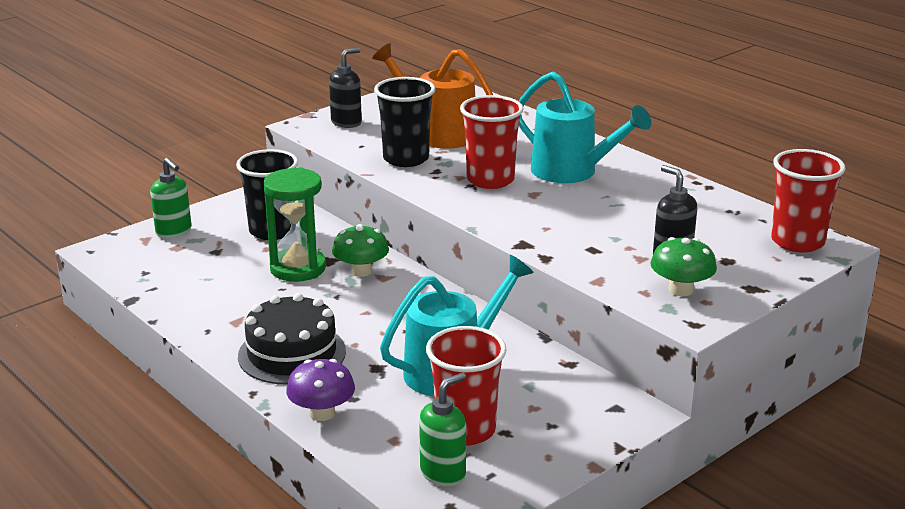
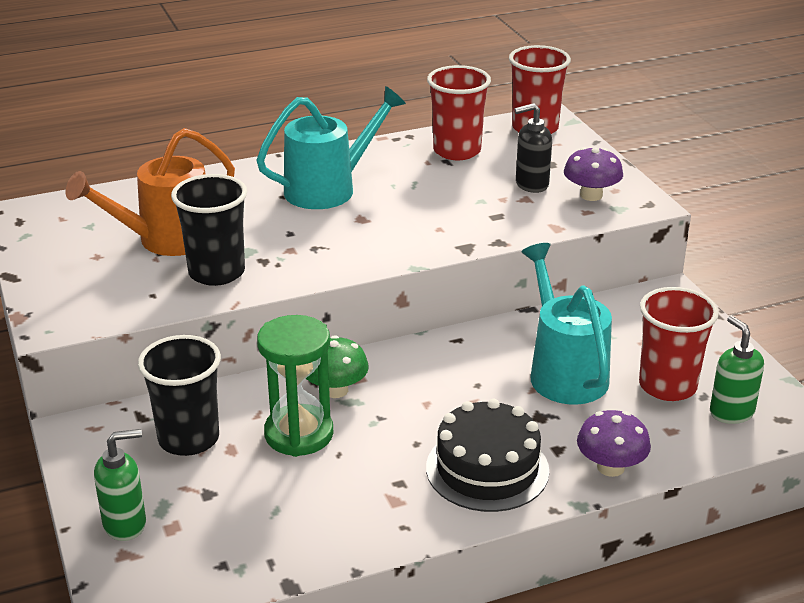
camera: 70 degrees left, 5 degrees up
(346, 122) = (74, 293): black soap dispenser -> none
(490, 180) = (312, 234): red cup -> red cup (457, 151)
(681, 290) = (591, 195): green mushroom -> purple mushroom

